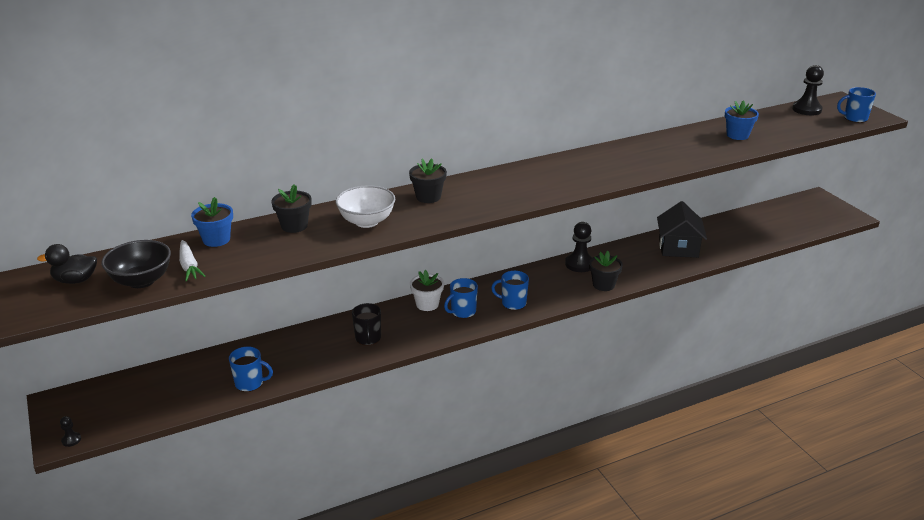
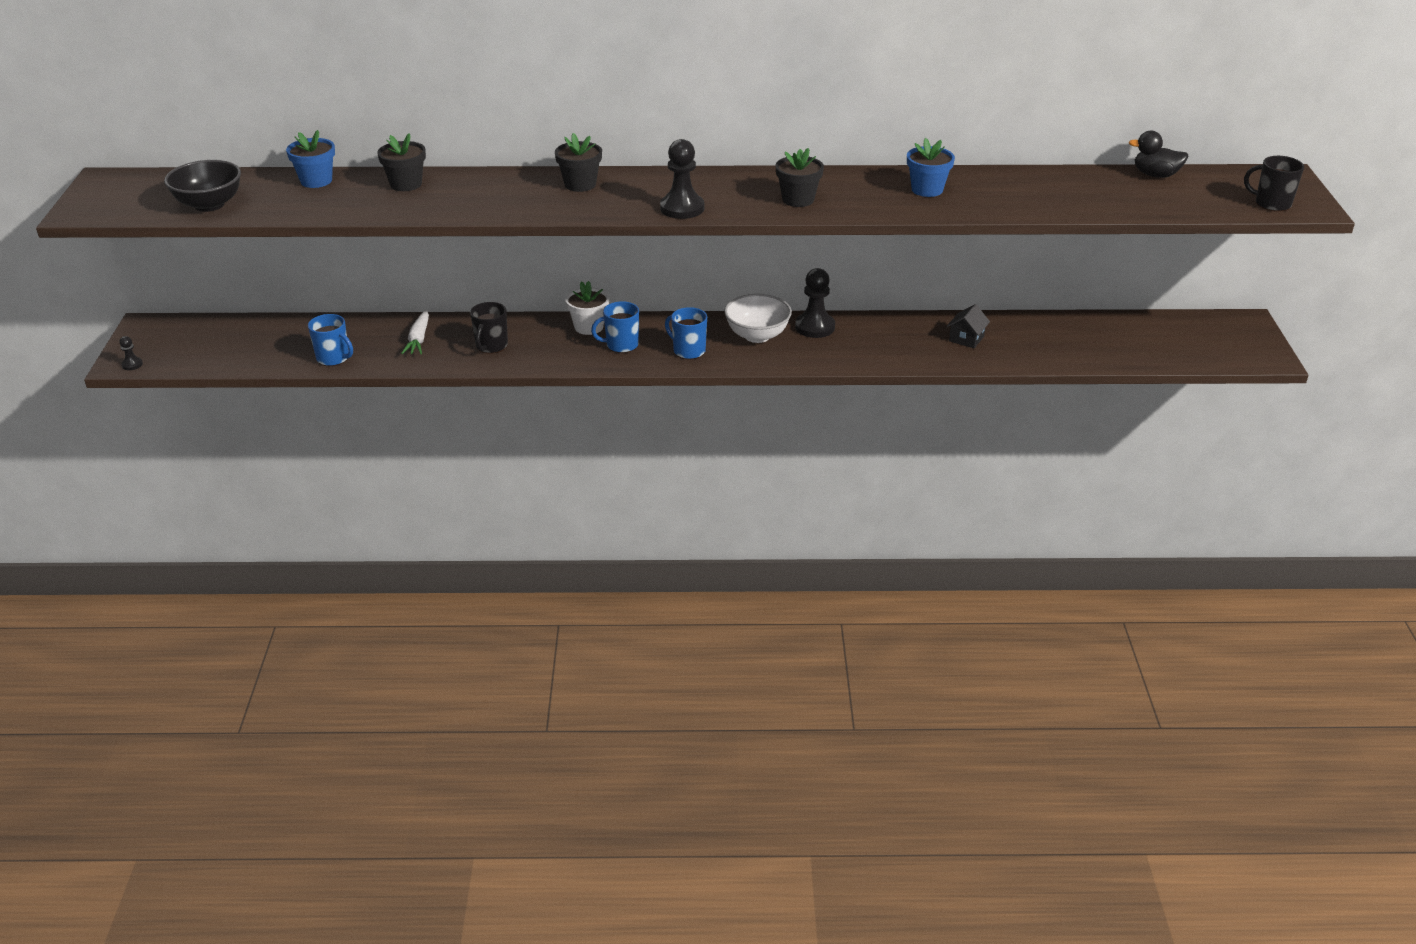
camera: 25 degrees right, 5 degrees up
(75, 280) = (153, 190): black duck -> black duck (1155, 175)
(189, 266) = (265, 201): white carrot -> white carrot (419, 339)
(366, 221) = (484, 196): white bowl -> white bowl (757, 335)
(603, 285) = (820, 358): black flower pot -> black flower pot (798, 199)
(678, 248) = (966, 339): black house -> black house, size x0.54
(737, 135) = (1062, 192): blue flower pot -> blue flower pot (927, 189)
(806, 109) = (1213, 178): black pawn -> black pawn (682, 208)
(854, 118) = (1271, 204): blue mug -> black mug

